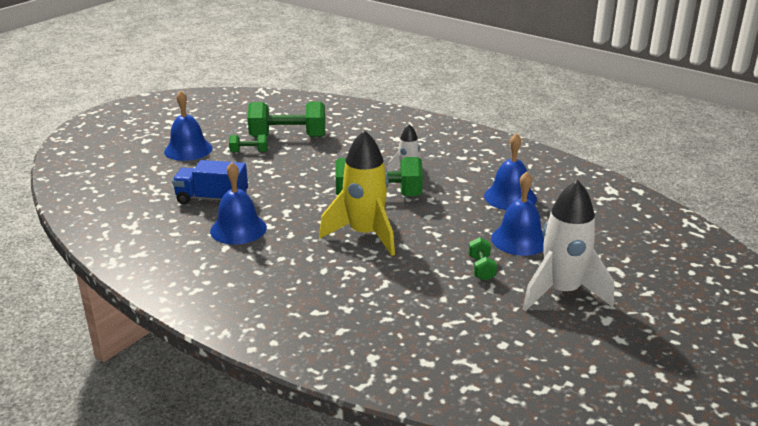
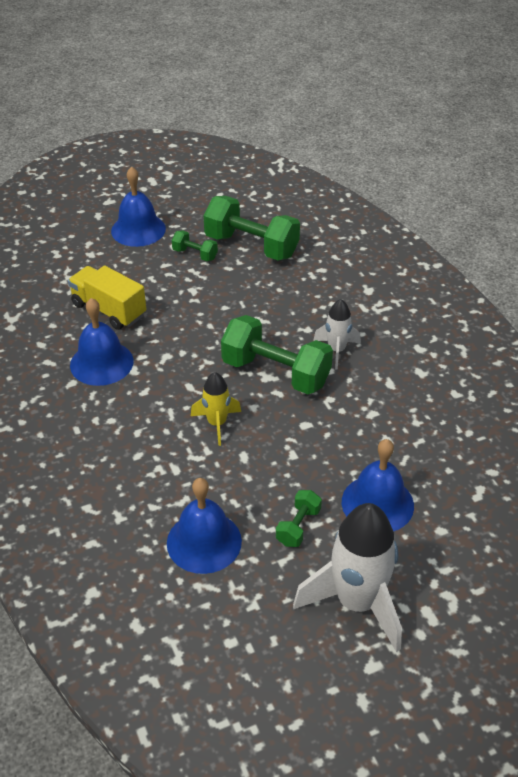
camera: 30 degrees right, 15 degrees up
(212, 199) = (109, 310): blue truck -> yellow truck
(365, 235) = (217, 423): yellow rocket -> yellow rocket, size x0.53
(510, 197) = (423, 434): blue bell -> blue bell (204, 542)

